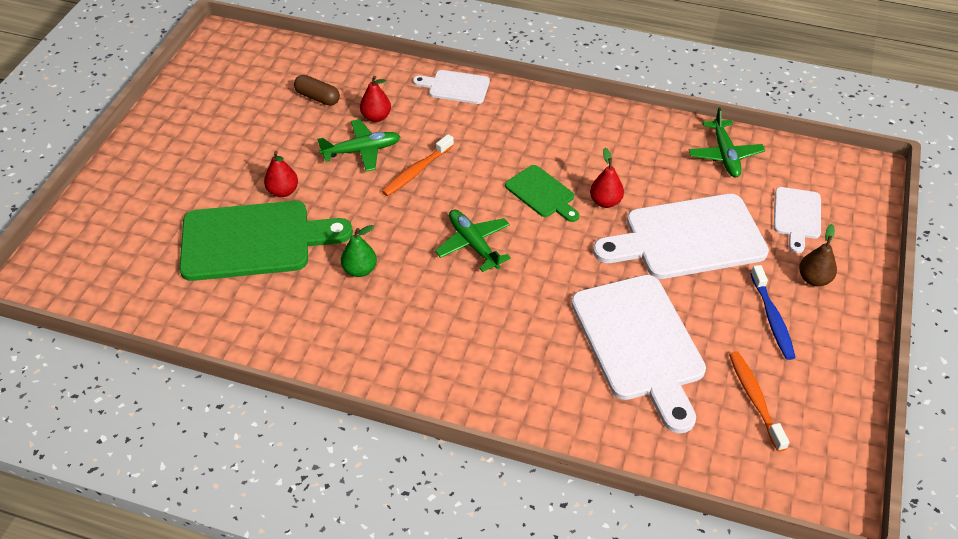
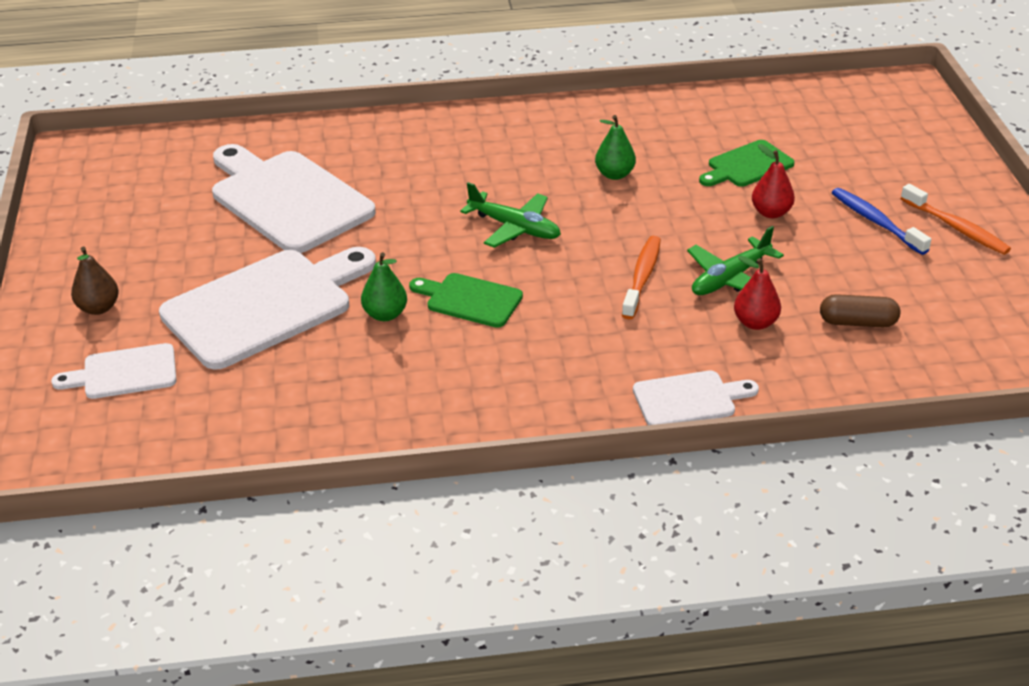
camera: 155 degrees right, 10 degrees down
(253, 240) = (747, 165): green cutting board -> green cutting board, size x0.51
(605, 201) = (385, 314): red pear -> green pear
(725, 155) = (241, 425): green plane -> none
(754, 399) = (157, 191): orange toothbrush -> orange toothbrush (956, 228)
(772, 318) = (146, 257): blue toothbrush -> blue toothbrush (876, 221)
(797, 216) = (124, 373): white cutting board -> white cutting board turned 90 degrees counterclockwise

